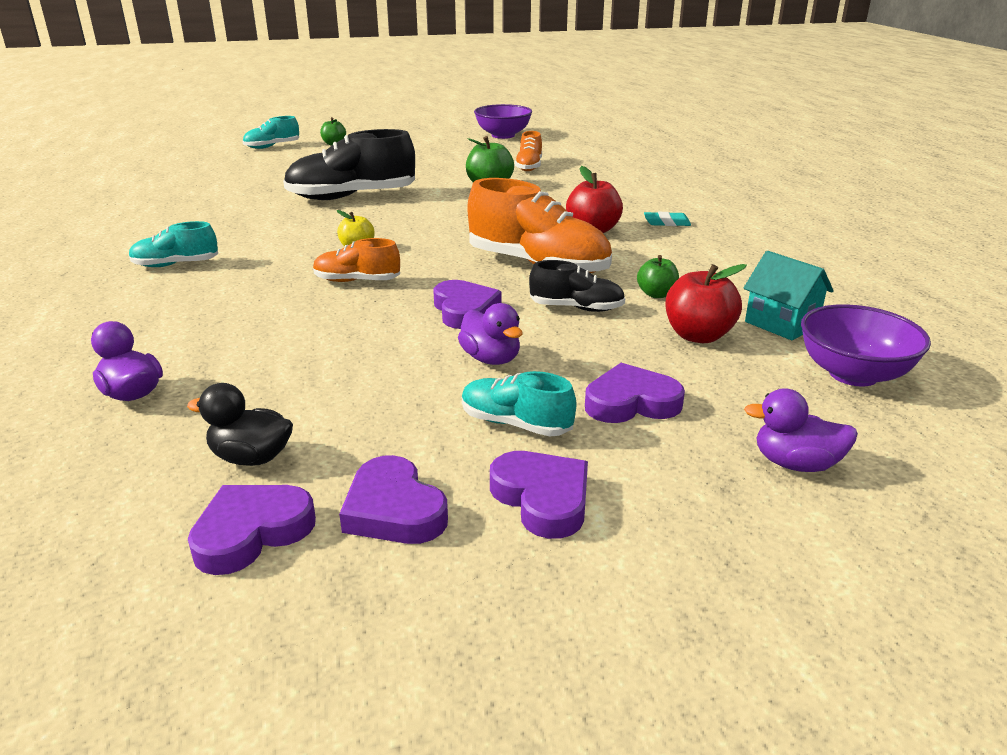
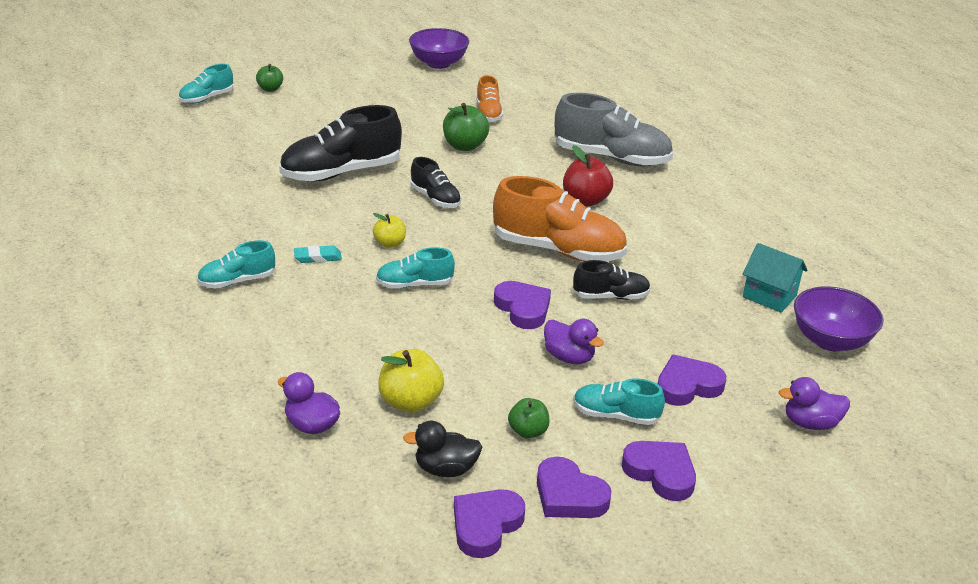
camera: 15 degrees left, 5 degrees up
(266, 383) = (410, 402): none -> yellow apple
(357, 281) = (414, 284): orange shoe -> turquoise shoe
(431, 219) = (435, 198): none -> black shoe
(640, 202) = (611, 158): none -> grey shoe
(656, 294) = (667, 274): green apple -> green apple (528, 431)
(666, 223) = (644, 185): turquoise eraser -> turquoise eraser (318, 257)
(698, 335) = (713, 315): red apple -> none

